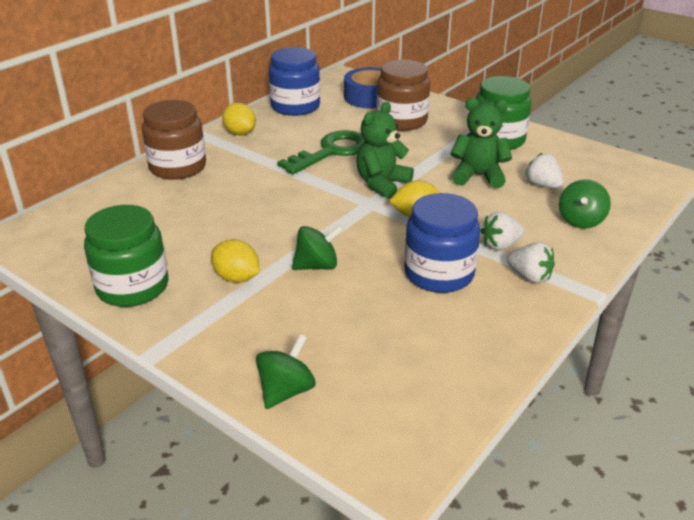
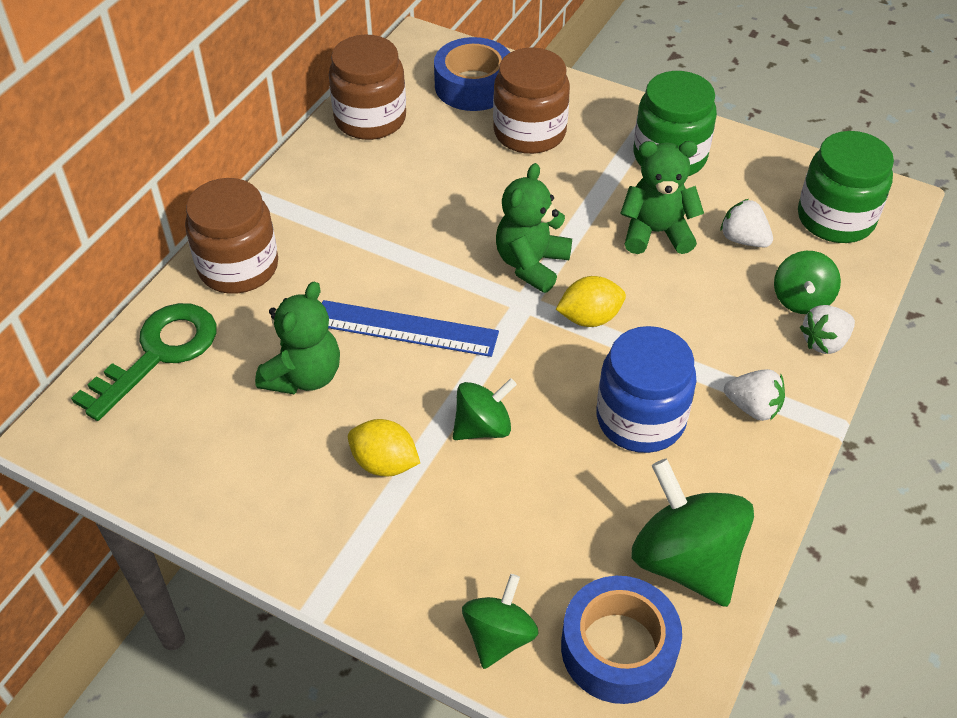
camera: 10 degrees left, 15 degrees up
(132, 287) = (253, 499): green jar -> green jar (835, 218)
(198, 225) = (304, 376): none -> green teddy bear
(240, 133) = (306, 185): yellow lemon -> none
(280, 208) = (405, 329): none -> blue ruler
(295, 106) = (370, 119): blue jar -> brown jar
(332, 151) = (447, 208): green key -> green key (159, 353)
(381, 411) = (618, 648): none -> blue tape
(452, 362) = (685, 560): none -> green spinning top
(500, 245) = (707, 358): white strawberry -> white strawberry (824, 342)

